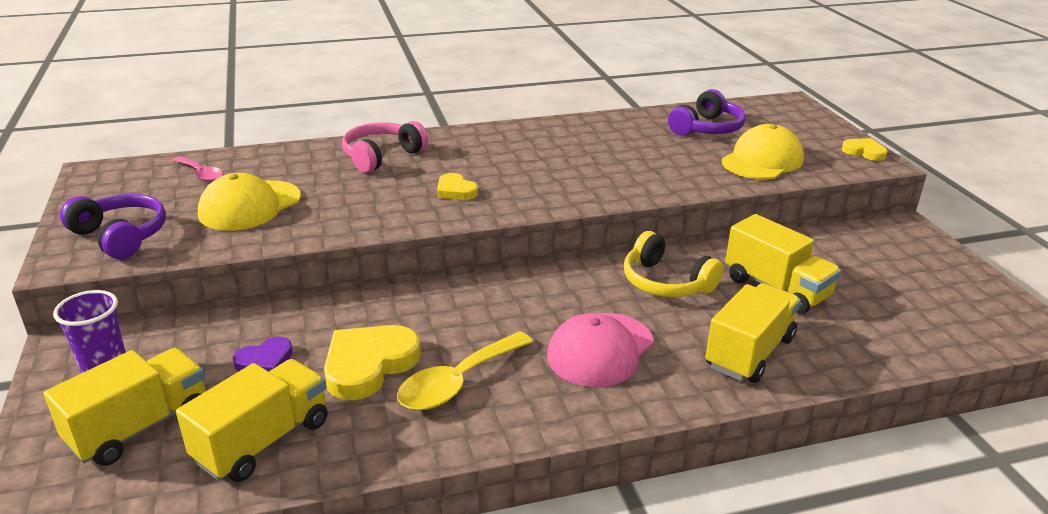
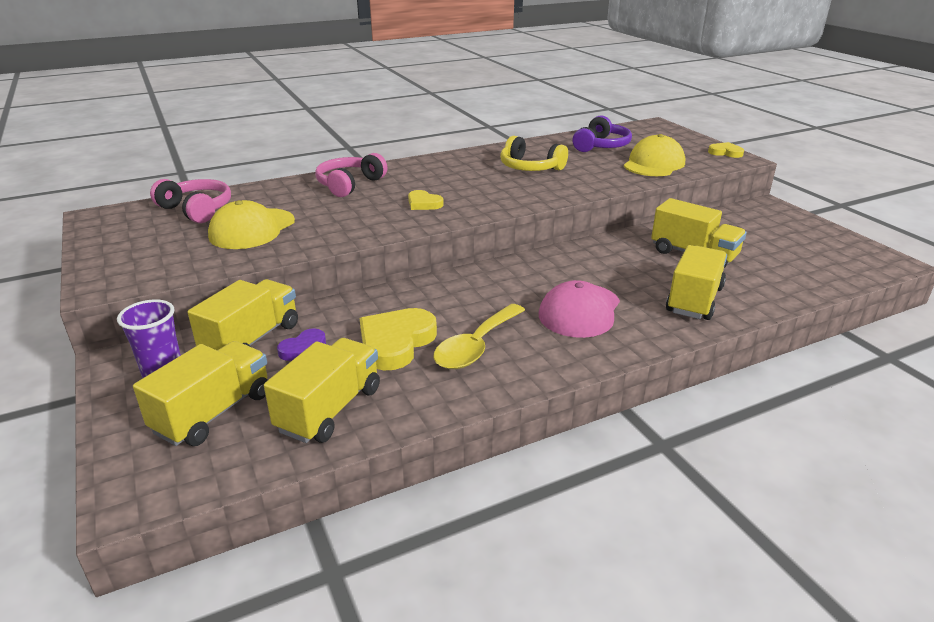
camera: 10 degrees left, 0 degrees up
(120, 236) = (145, 262): purple headphones -> none
(201, 174) = (196, 210): pink spoon -> pink headphones
(213, 341) = (251, 339): none -> yellow truck
(666, 282) = (608, 259): yellow headphones -> yellow headphones (530, 167)

